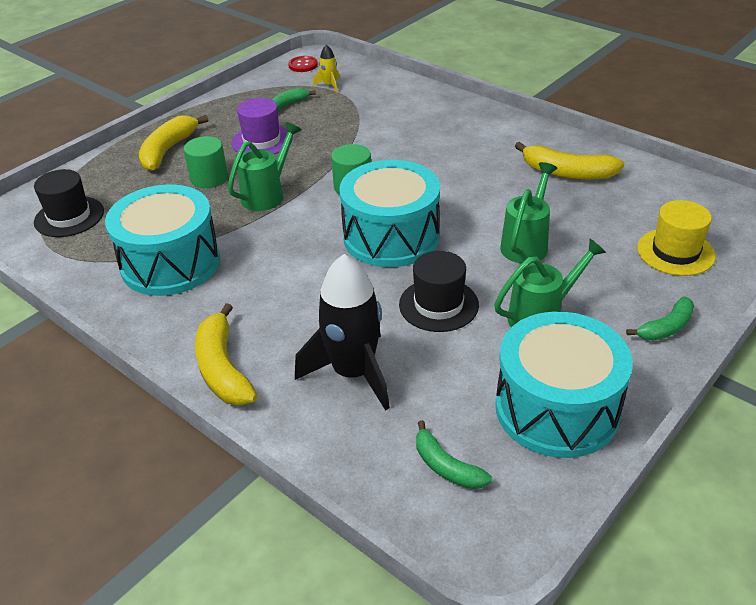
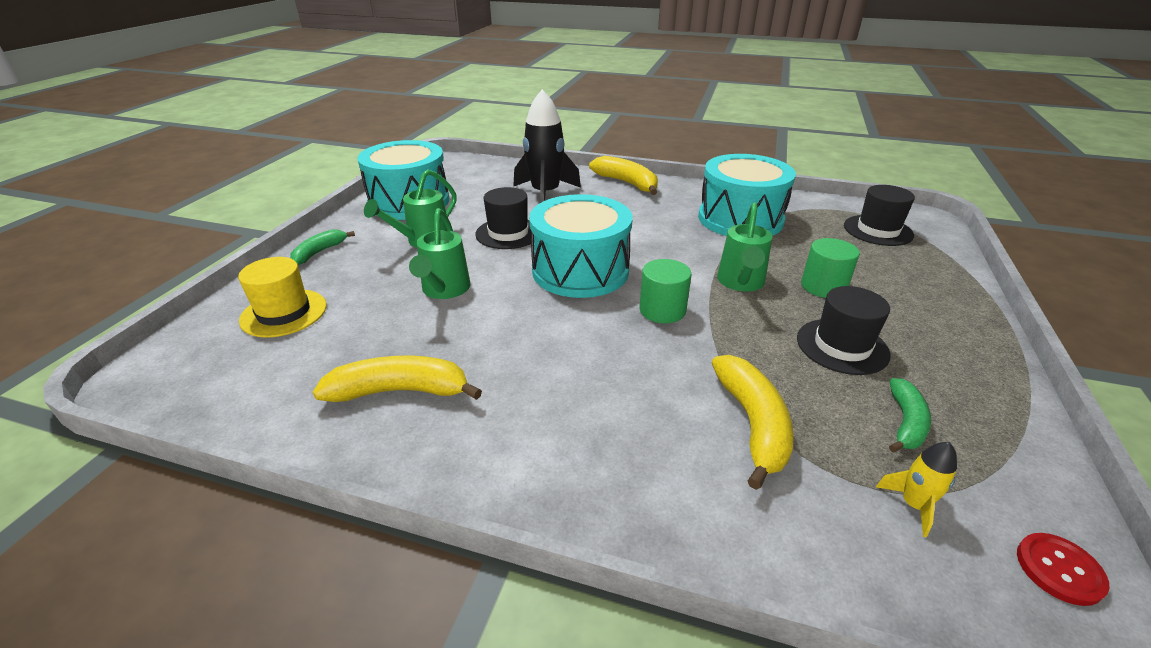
camera: 155 degrees right, 5 degrees down
(168, 150) = (923, 307): yellow banana -> yellow banana (752, 424)
(262, 141) = (842, 346): purple hat -> black hat
(446, 467) = (470, 175): green banana -> none

